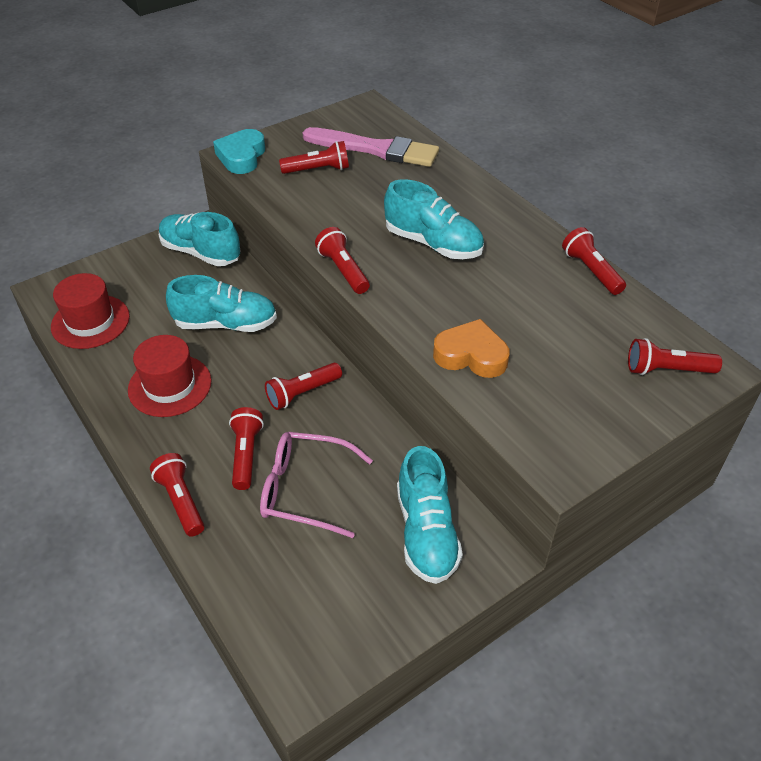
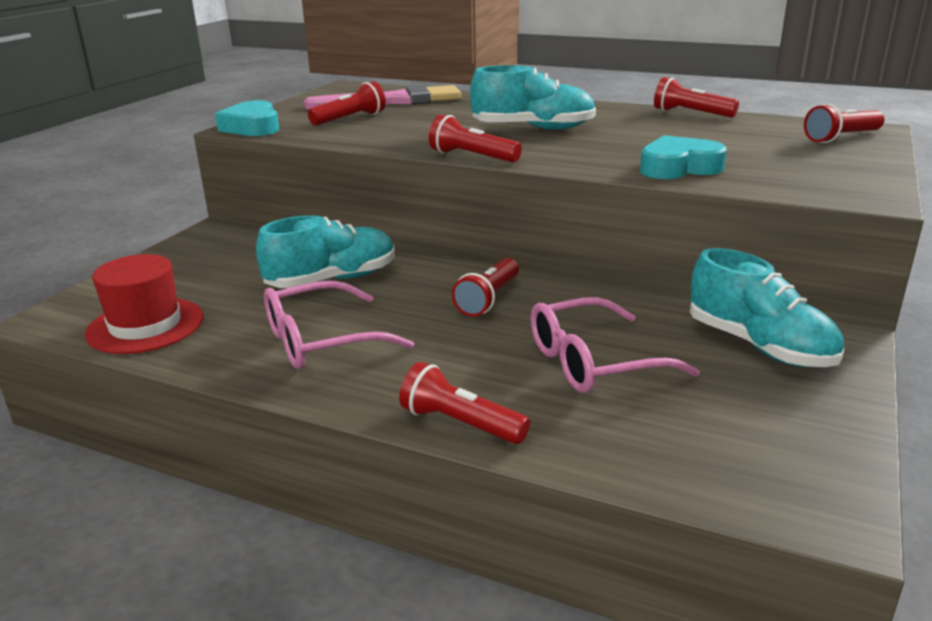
camera: 30 degrees left, 20 degrees down
(170, 385) = (321, 341): red hat -> pink glasses
(201, 252) = (236, 243): turquoise shoe -> none
(246, 454) = (489, 360): red flashlight -> none
(471, 355) = (679, 167): orange heart -> turquoise heart

